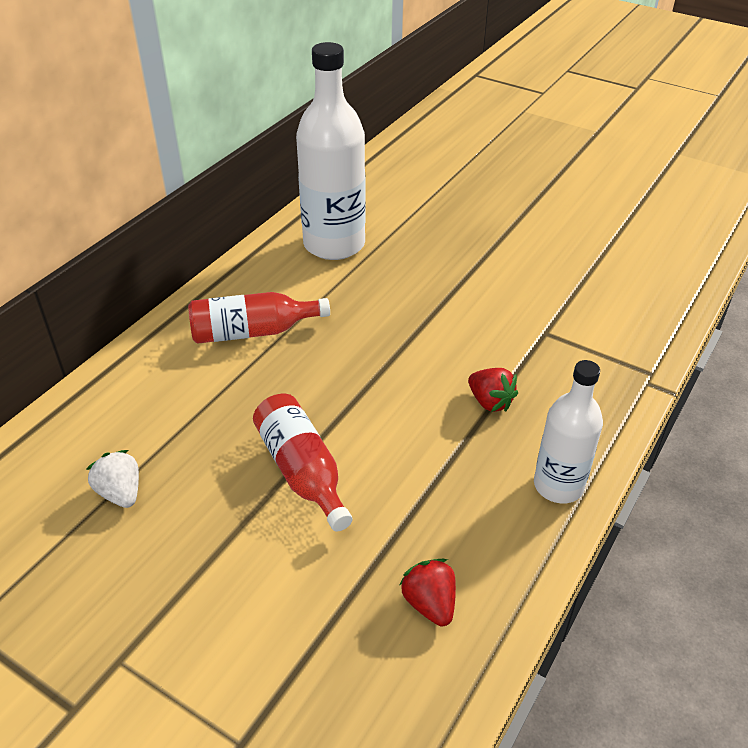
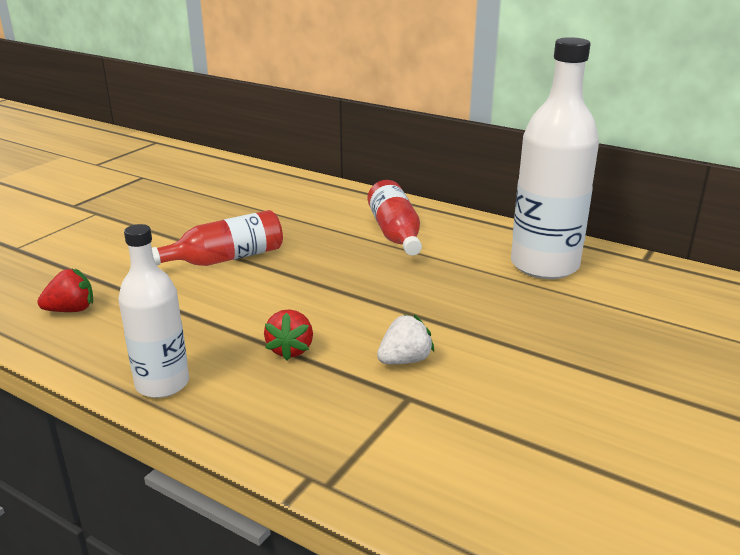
camera: 90 degrees right, 15 degrees down
(120, 493) = (226, 202): white strawberry -> white strawberry (404, 360)
(490, 402) = (290, 349): red strawberry -> red strawberry turned 45 degrees counterclockwise

